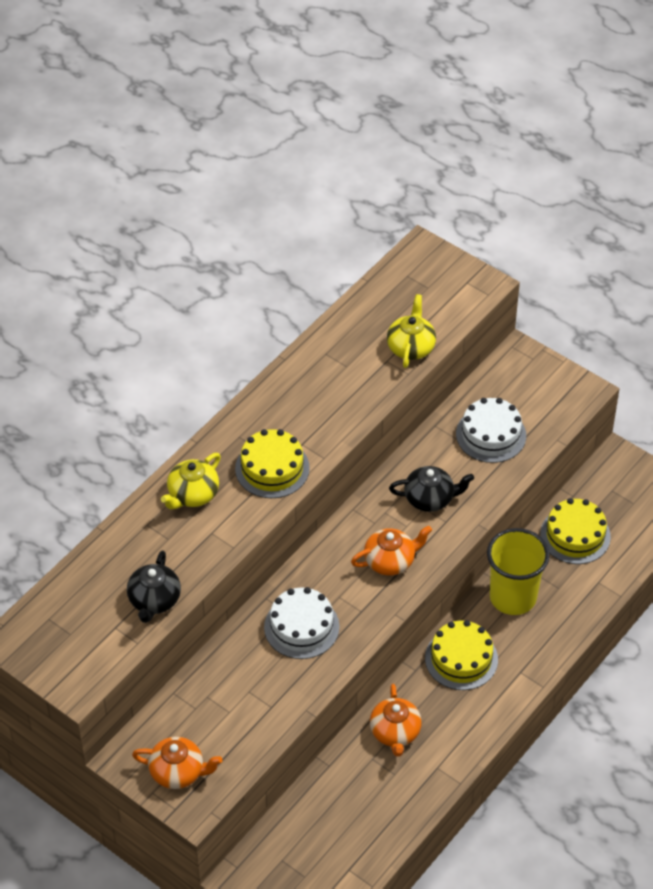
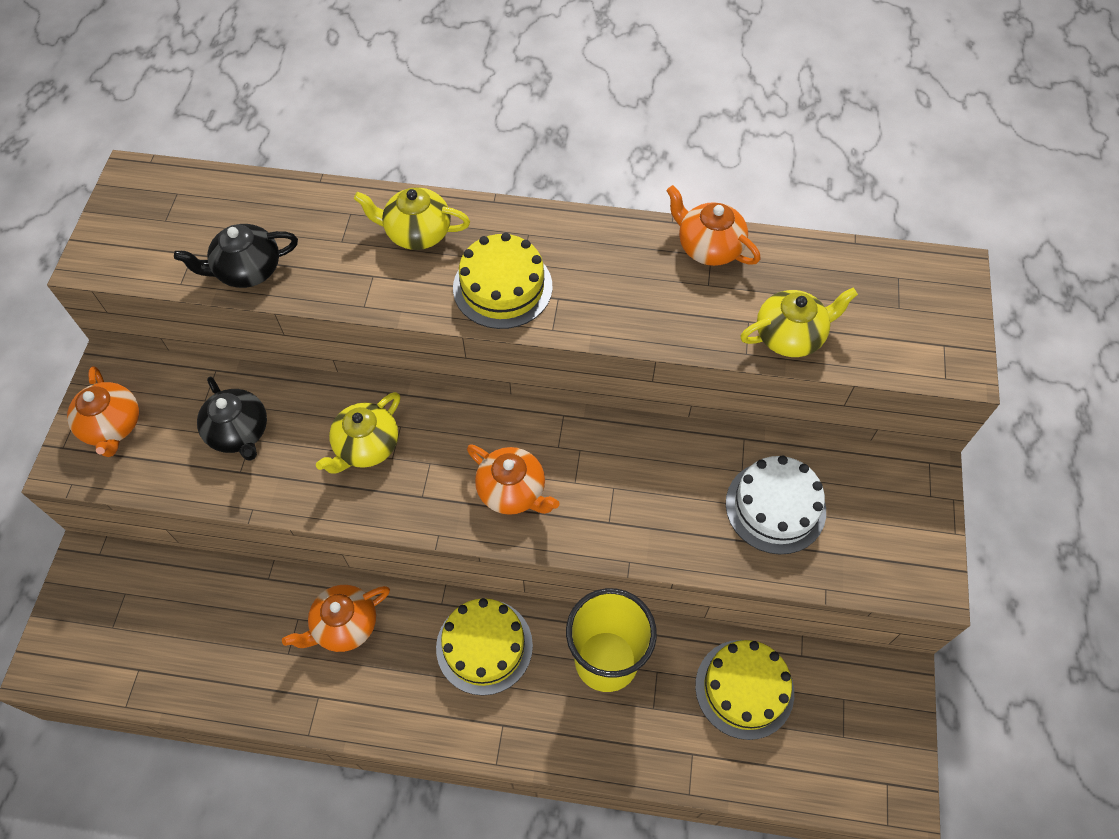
camera: 60 degrees right, 10 degrees up
(301, 627) = (366, 446): white cake -> yellow teapot
(318, 351) = (708, 247): none -> orange teapot
(430, 498) = (632, 488): black teapot -> black teapot (239, 432)

